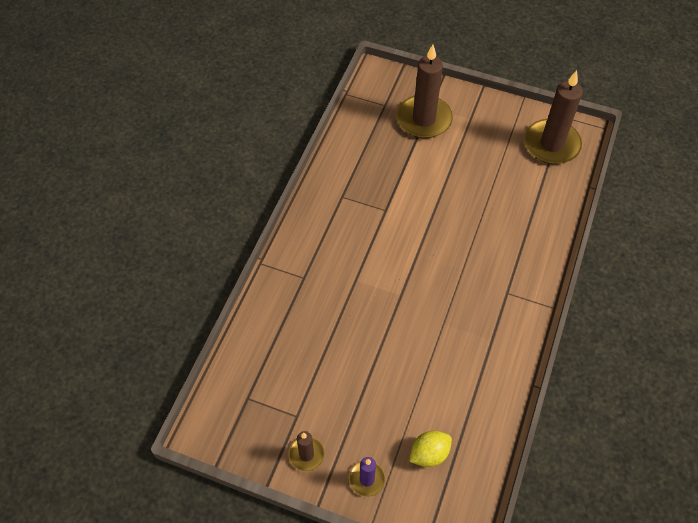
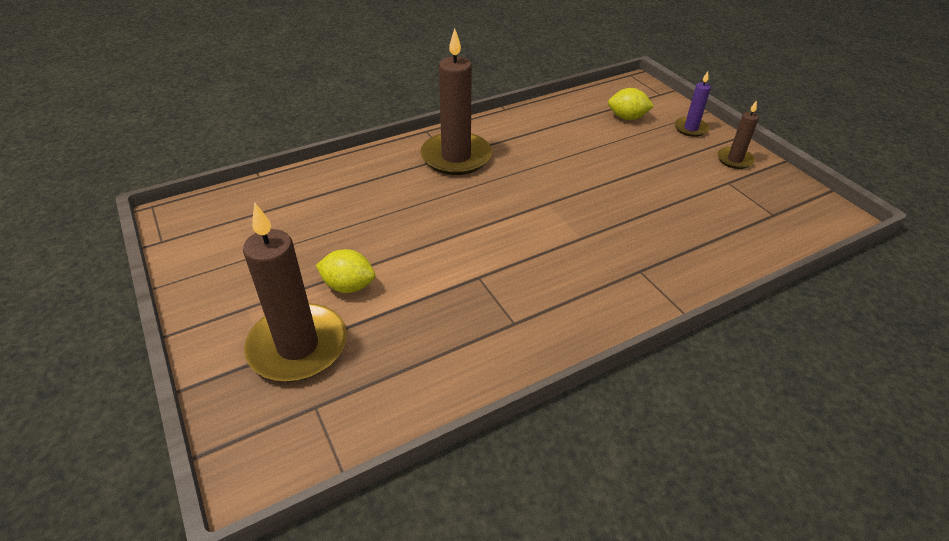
camera: 140 degrees left, 15 degrees down
(441, 159) = (348, 286): none -> yellow lemon
(551, 144) = (222, 225): brown candle -> brown candle (456, 157)

